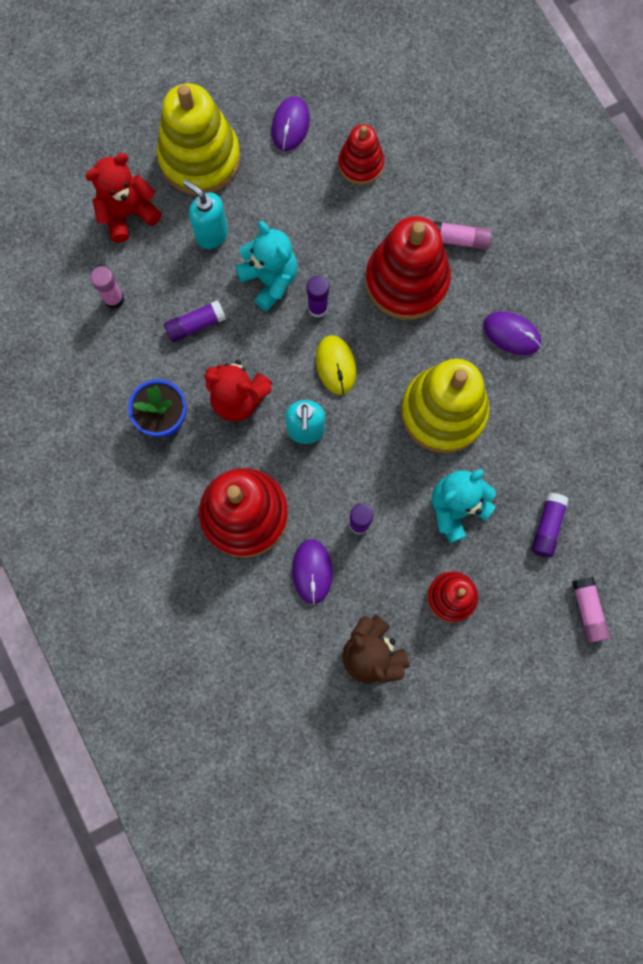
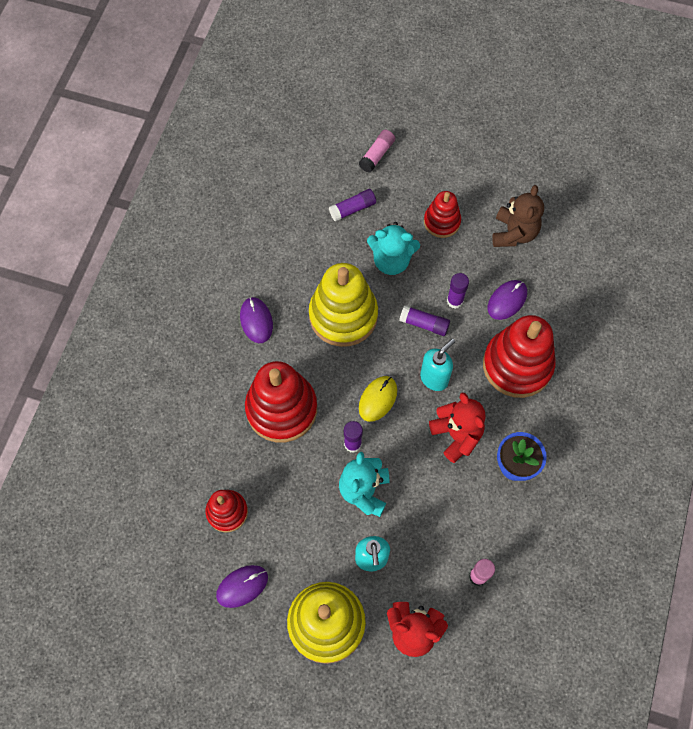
camera: 135 degrees left, 10 degrees down
(195, 325) = (440, 507): purple glue stick -> purple glue stick (424, 324)
(459, 240) = (222, 403): pink glue stick -> none

